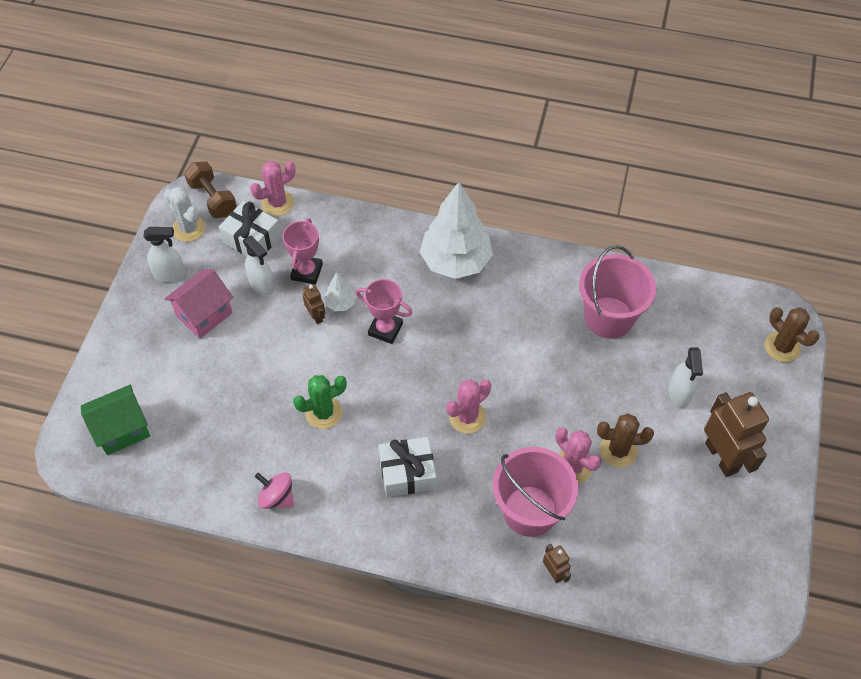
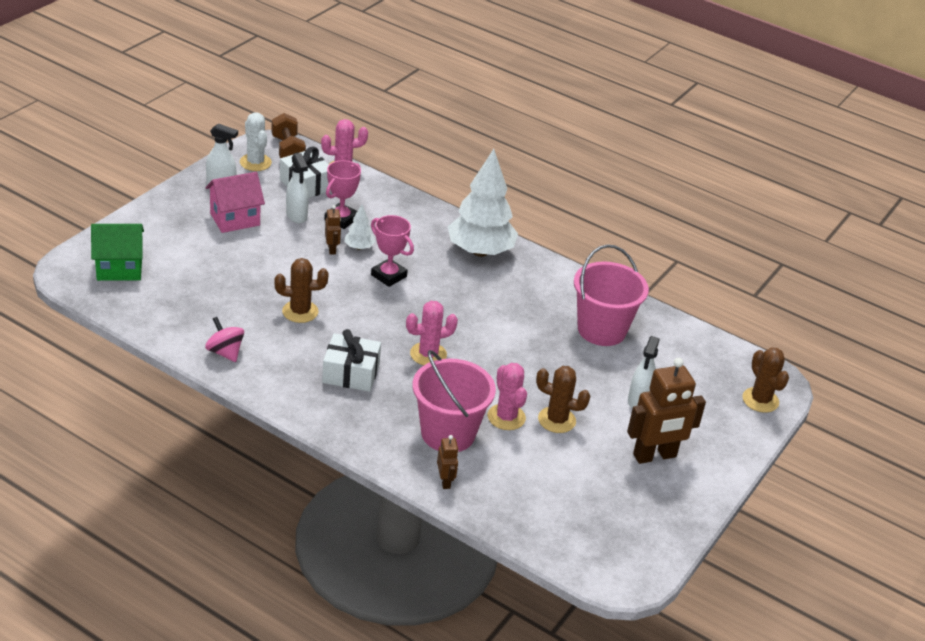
camera: 15 degrees right, 20 degrees down
(323, 412) = (300, 311): green cactus -> brown cactus
(722, 457) = (655, 456): brown robot -> brown robot turned 75 degrees clockwise

